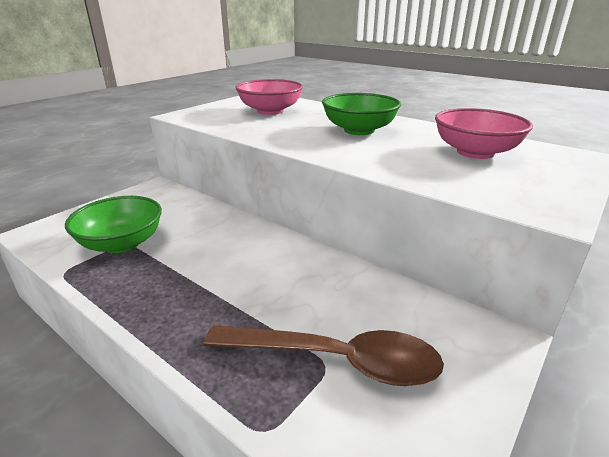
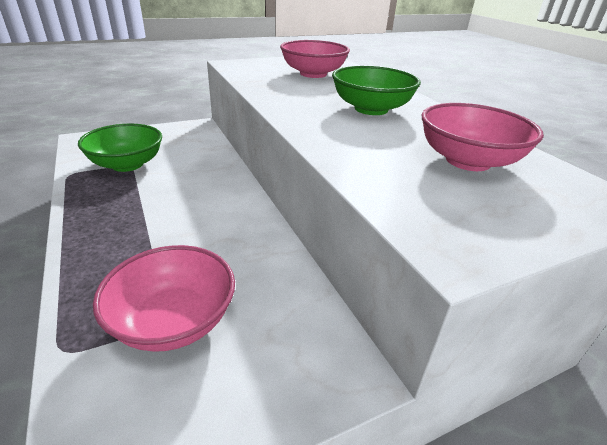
camera: 25 degrees right, 5 degrees up
(335, 360) = (174, 321): brown spoon -> pink bowl

